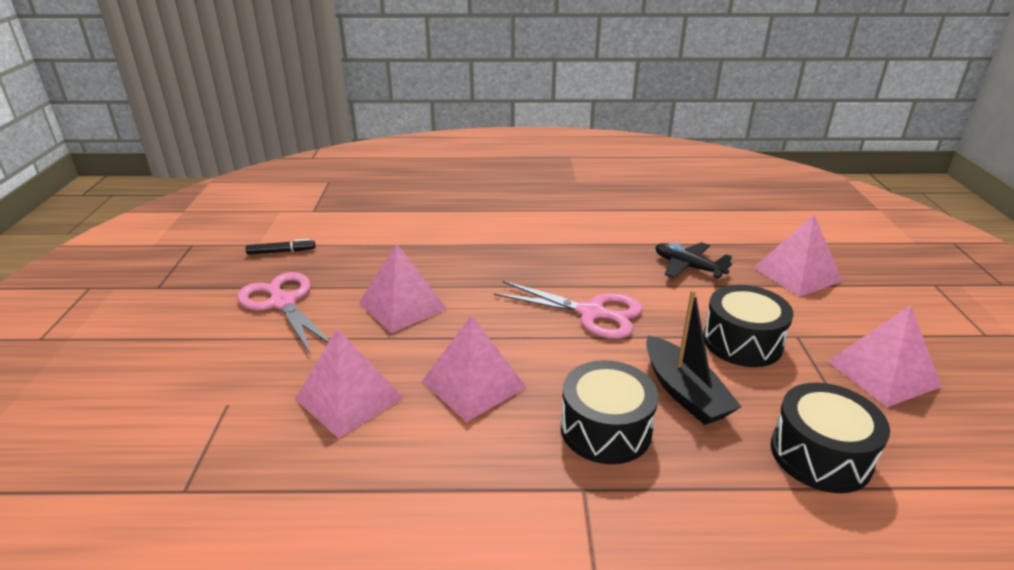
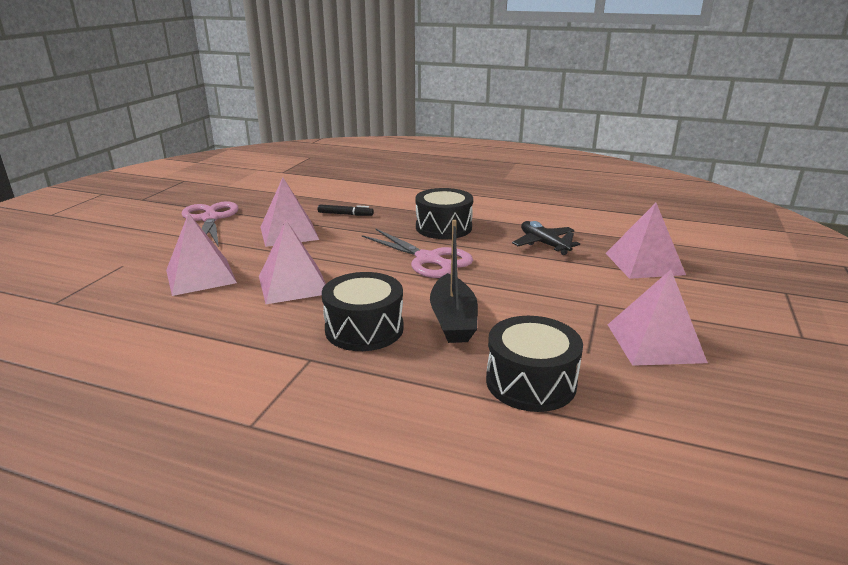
camera: 20 degrees right, 5 degrees down
(281, 251) = (237, 191): black marker -> black marker (345, 214)
(742, 342) = (540, 298): black drum -> black drum (443, 227)

